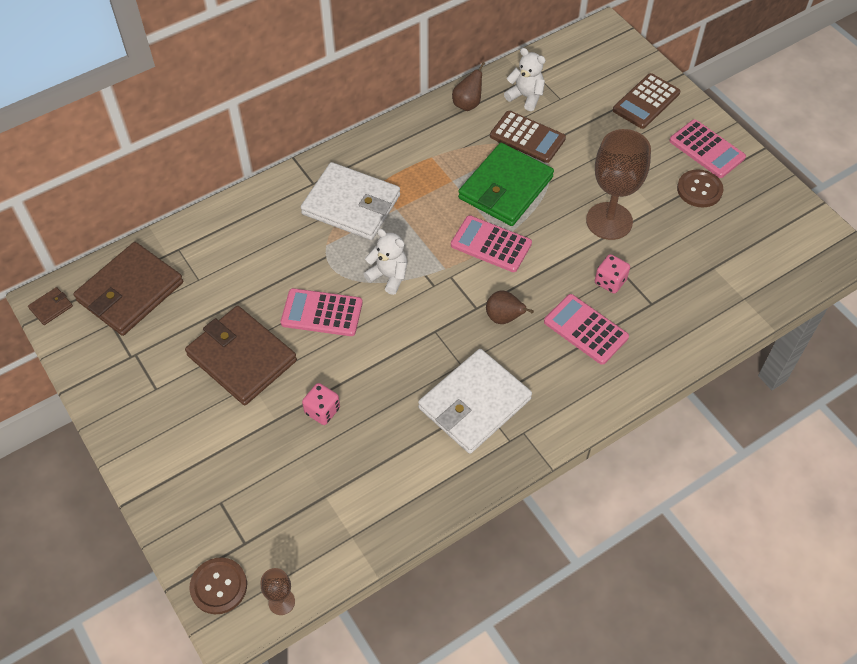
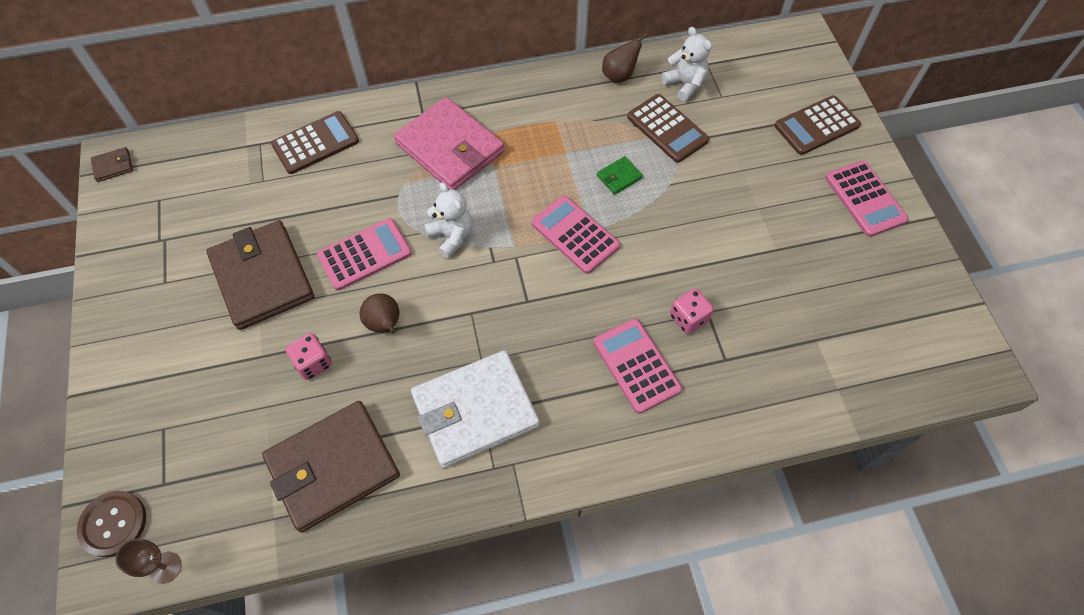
camera: 20 degrees right, 5 degrees up
(130, 291) = (193, 173): brown wallet -> brown wallet (333, 467)
(229, 234) = (315, 143): none -> brown calculator
(322, 313) = (365, 255): pink calculator -> pink calculator turned 120 degrees clockwise
(351, 205) = (450, 148): white wallet -> pink wallet
(504, 318) = (552, 322): brown pear -> brown pear (385, 324)
(505, 188) = (619, 177): green wallet -> green wallet, size x0.40
(609, 221) = (717, 248): brown goblet -> none
(699, 189) = (837, 243): brown button -> none

